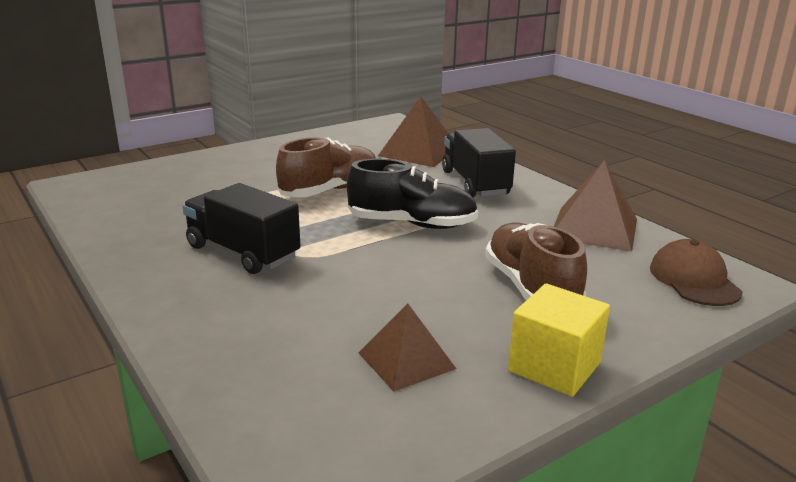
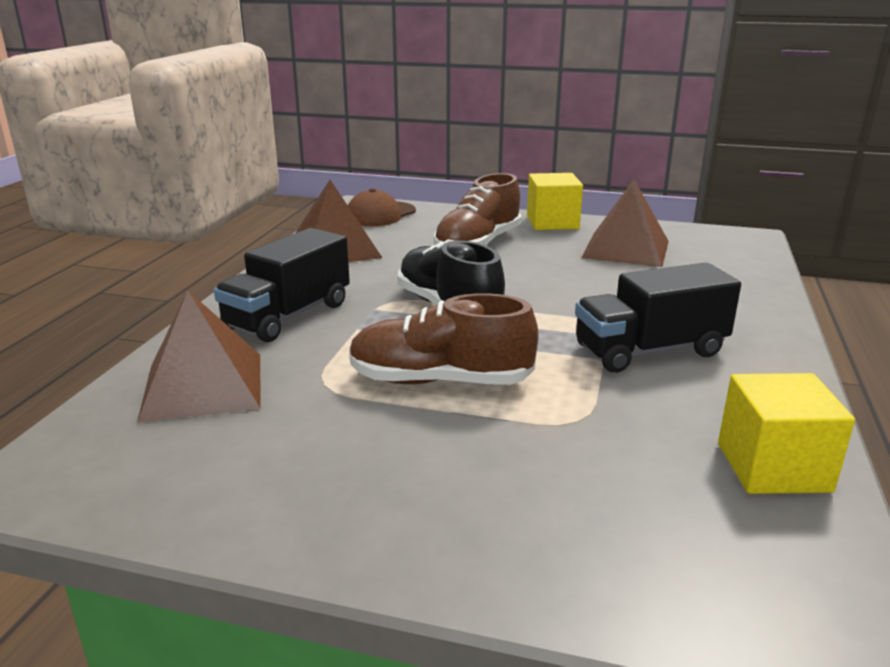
camera: 130 degrees left, 0 degrees up
(120, 220) = (773, 467): none -> yellow cube
(242, 252) = (649, 351): black truck -> black truck turned 75 degrees clockwise
(406, 360) = (626, 249): brown pyramid -> brown pyramid, size x1.50

